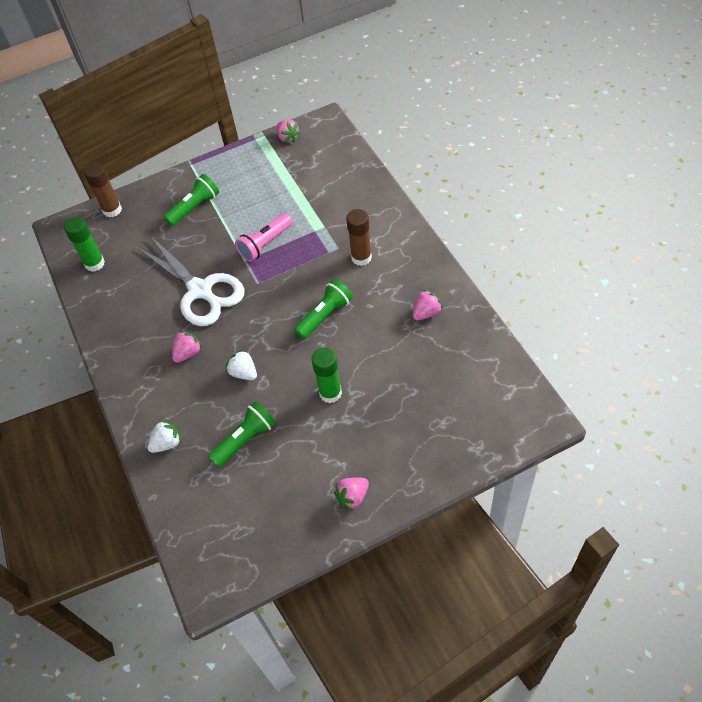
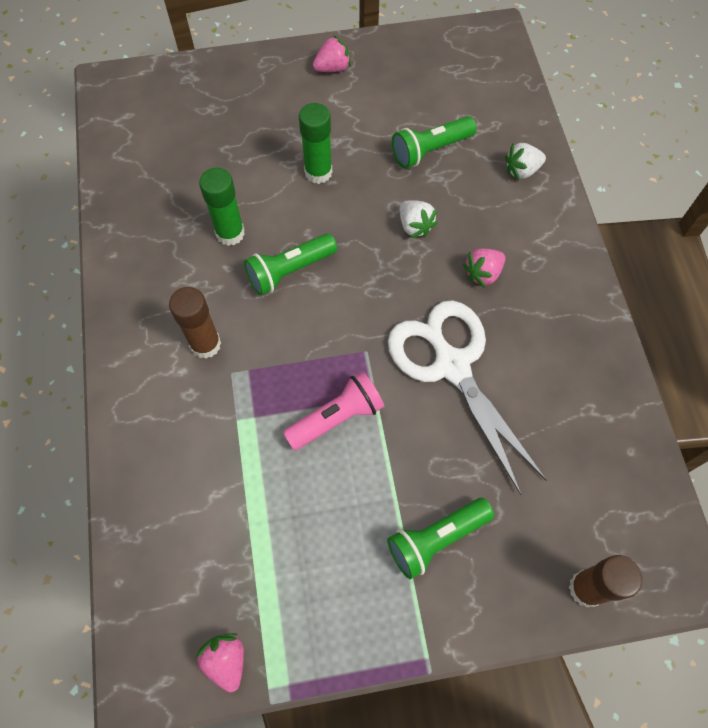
camera: 170 degrees left, 10 degrees up
(95, 263) = (616, 473): green glue stick -> green glue stick (230, 233)
(426, 313) = (161, 235): pink strawberry -> none

